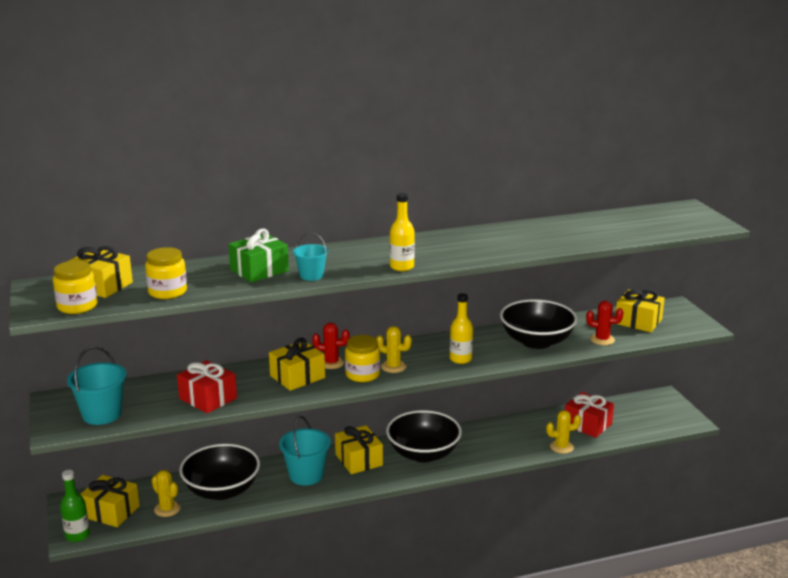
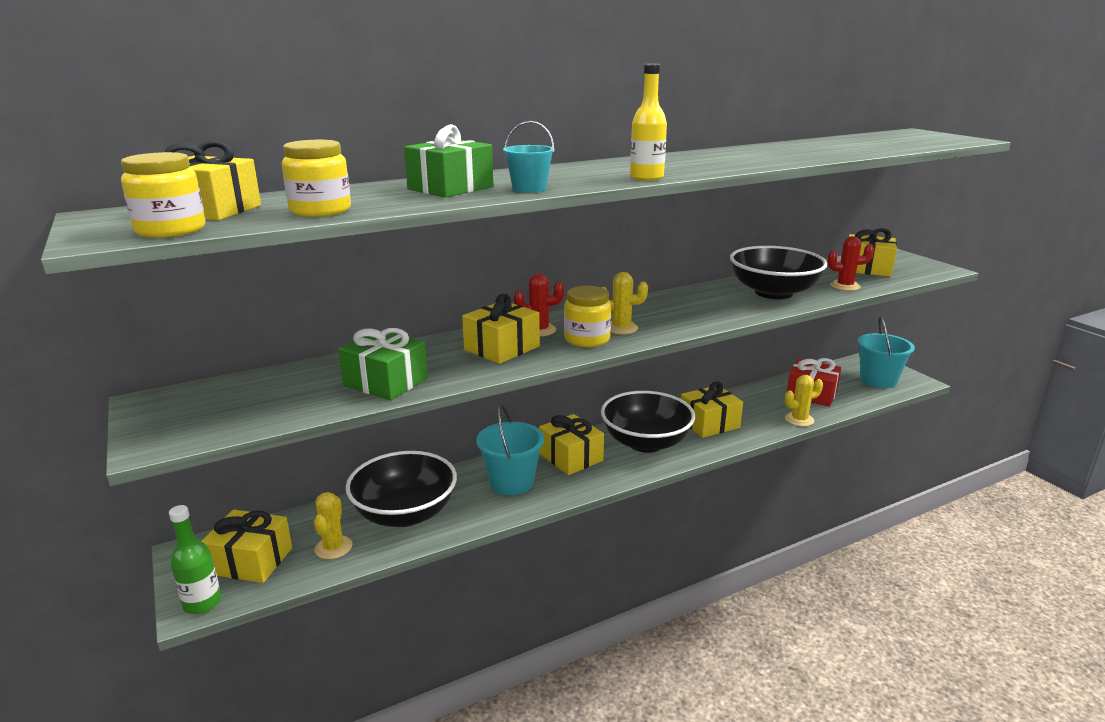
camera: 10 degrees left, 0 degrees up
(102, 414) = (227, 416): turquoise bucket -> turquoise bucket (878, 380)
(167, 509) = (333, 547): yellow cactus -> yellow cactus turned 60 degrees clockwise
(208, 398) = (386, 382): red gift -> green gift
(460, 359) = (698, 315): yellow bottle -> none
(483, 443) = (709, 423): none -> yellow gift

